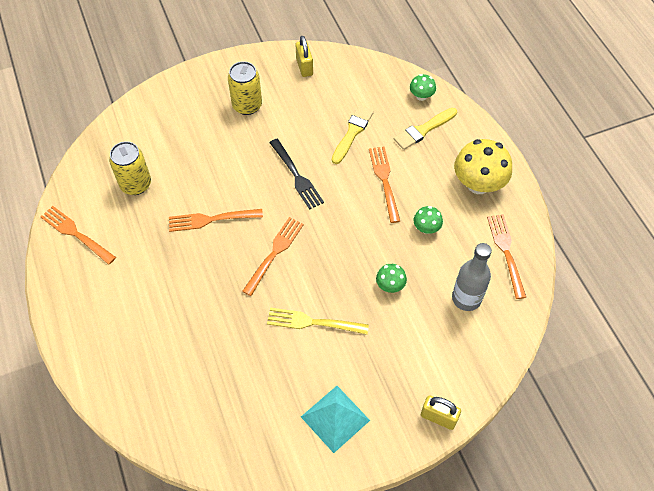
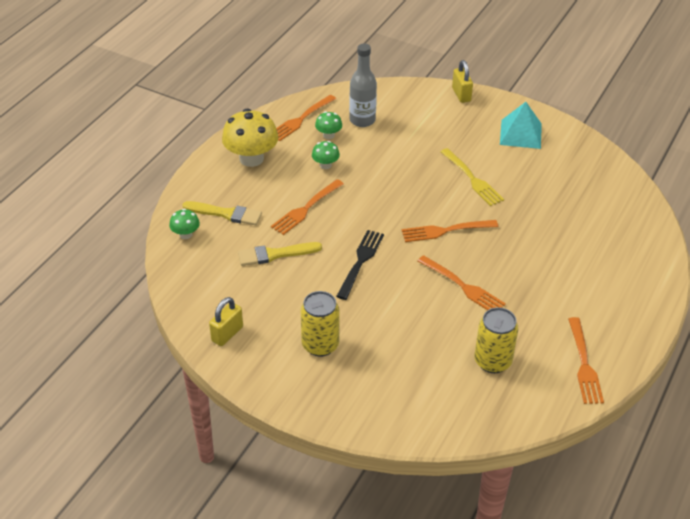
camera: 130 degrees left, 15 degrees down
(390, 285) = (396, 158): green mushroom -> green mushroom (328, 135)

